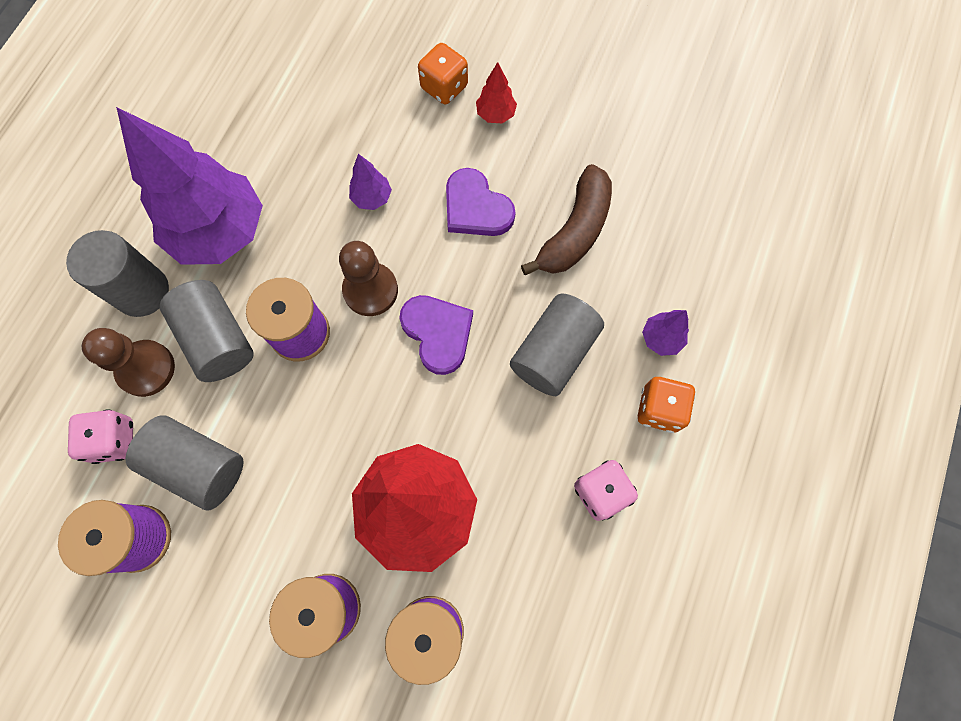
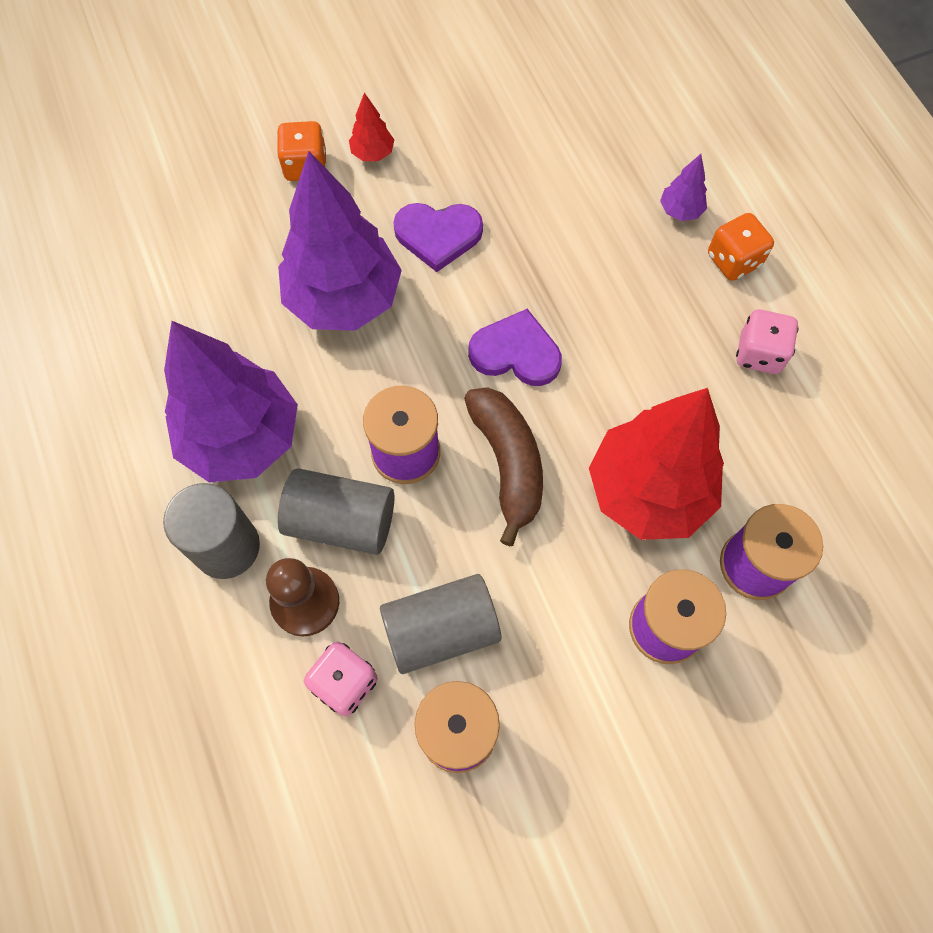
camera: 45 degrees left, 5 degrees down
(370, 290) = (425, 369): brown pawn -> none
(372, 198) = (344, 299): purple tree -> purple tree, size x2.47
(554, 353) = (617, 288): grey cylinder -> none
(575, 231) = (534, 189): brown banana -> brown banana (508, 464)

